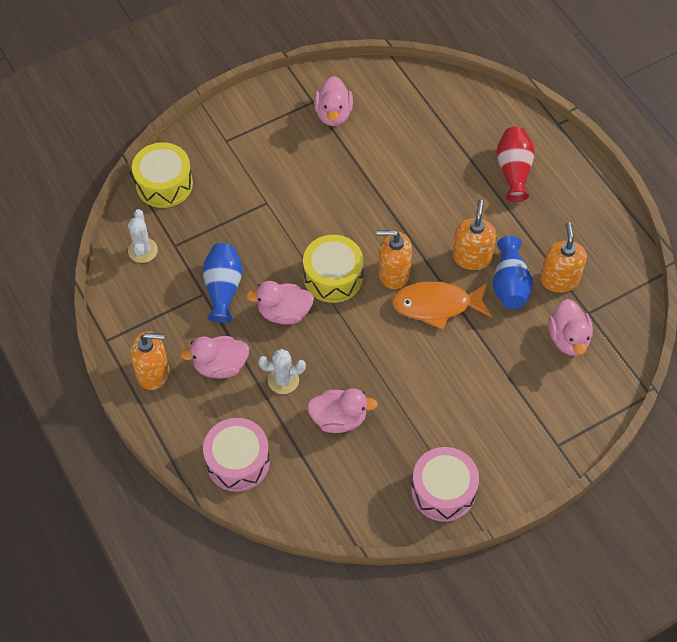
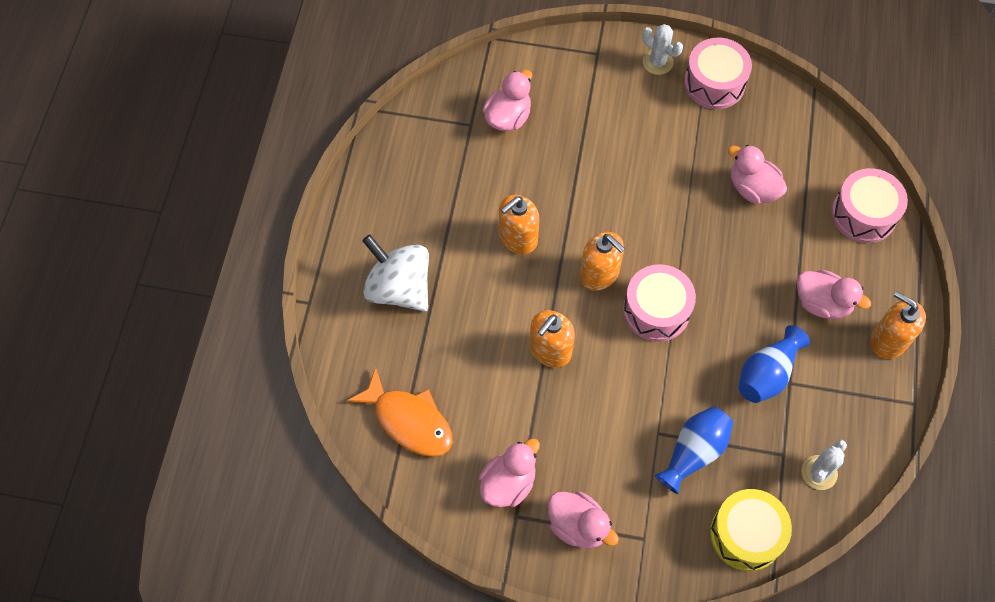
camera: 140 degrees left, 5 degrees up
(283, 380) = (775, 252): white cactus -> white cactus (657, 62)
(284, 312) = (728, 310): pink duck -> pink duck (578, 526)
(333, 277) = (656, 310): yellow drum -> pink drum
(436, 305) = (588, 219): orange fish -> orange fish (409, 421)
(510, 284) = (509, 192): blue vase -> blue vase (694, 452)
(513, 171) = (399, 288): red vase -> white spinning top
(559, 279) = (464, 166): orange soap dispenser -> orange soap dispenser (550, 350)

